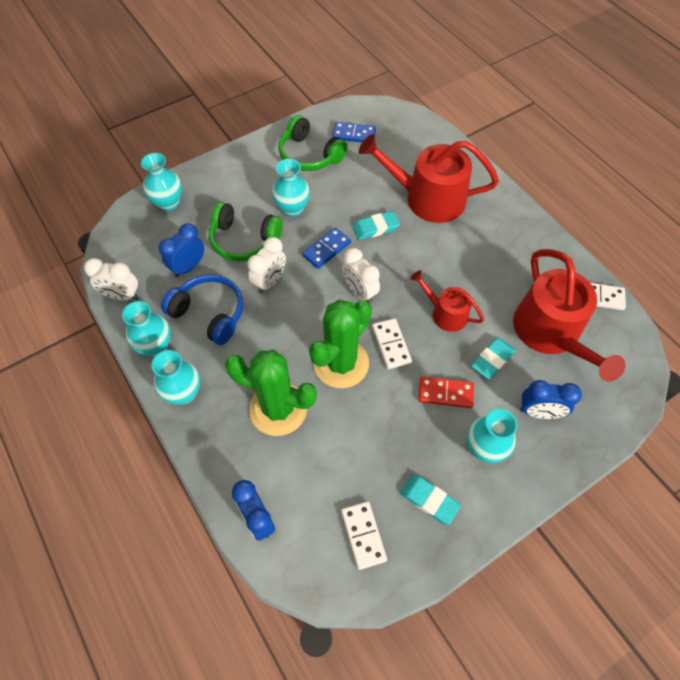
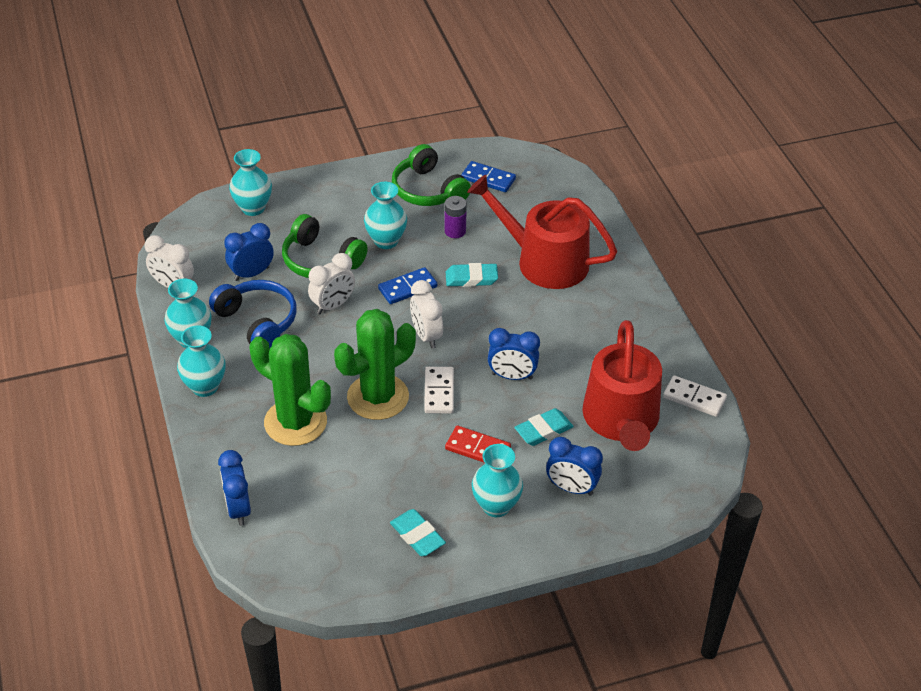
camera: 15 degrees right, 15 degrees down
(345, 187) = (455, 231): none -> purple battery
(363, 535) = (337, 548): white domino -> none
(445, 313) = (512, 376): red watering can -> blue clock

